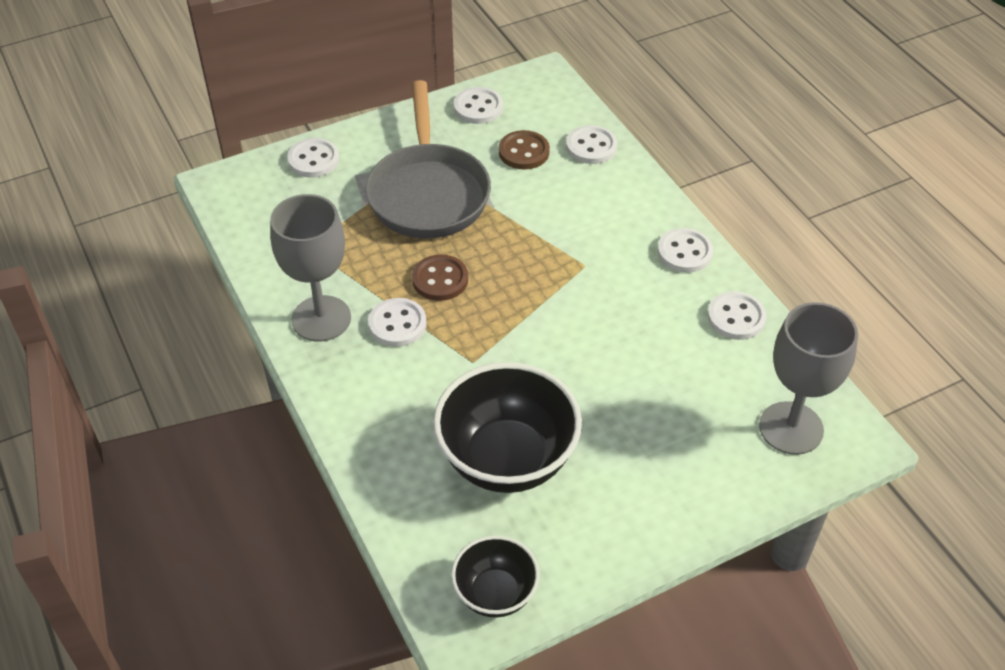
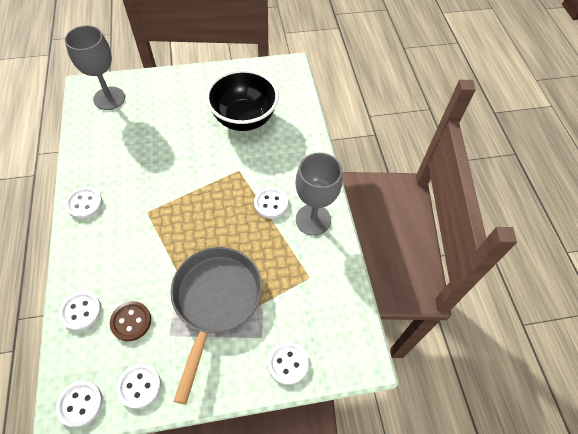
camera: 165 degrees left, 10 degrees up
(440, 279) = (235, 227): brown button -> none
(495, 594) = (272, 72): black bowl -> none
(736, 317) = (89, 156): white button -> white button (80, 404)

